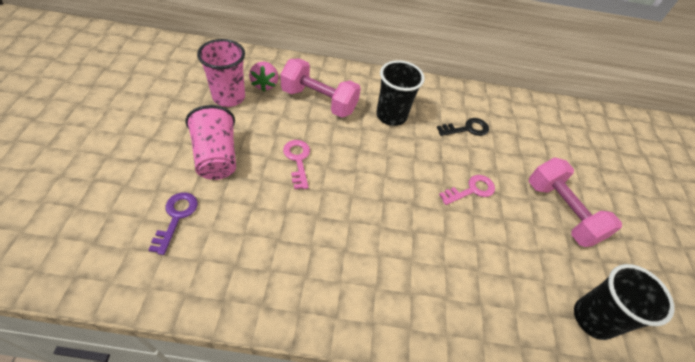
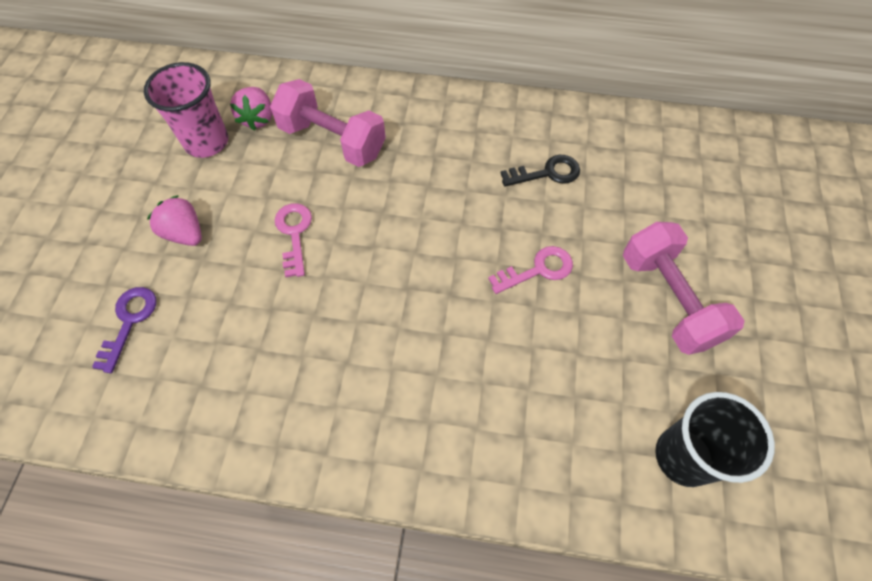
camera: 10 degrees right, 10 degrees up
(216, 157) = (185, 233): pink cup -> pink strawberry
(391, 116) = (435, 158): black cup -> none

